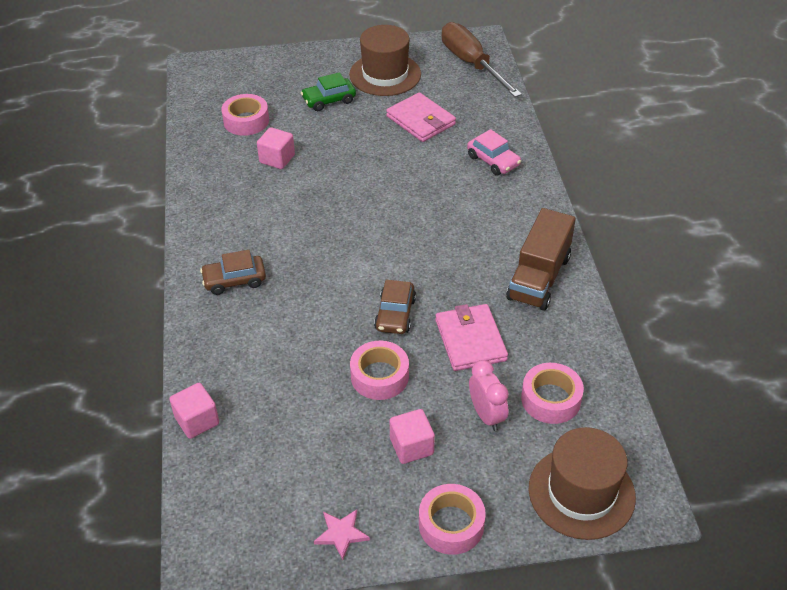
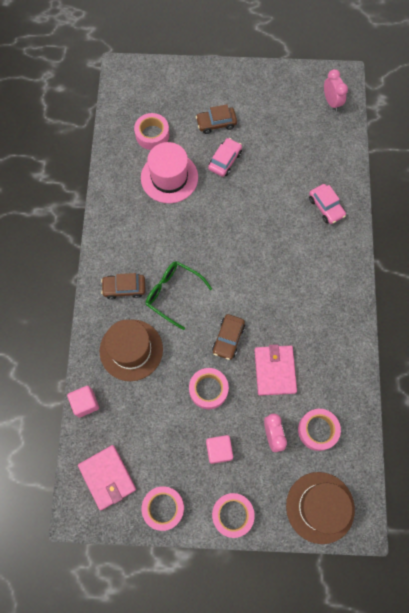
camera: 10 degrees right, 25 degrees up
(277, 159) = (169, 177): pink cube -> pink hat
(305, 276) = (173, 293): none -> green glasses
(329, 100) = (216, 123): green car -> brown car
(341, 534) = (163, 508): pink star -> pink tape
(348, 133) = (225, 160): none -> pink car
(385, 74) = (263, 103): brown hat -> brown hat (131, 350)
(421, 120) = (281, 156): pink wallet -> pink wallet (107, 477)
(471, 64) = (331, 102): brown screwdriver -> pink clock
(539, 277) = (334, 324): brown truck -> none

